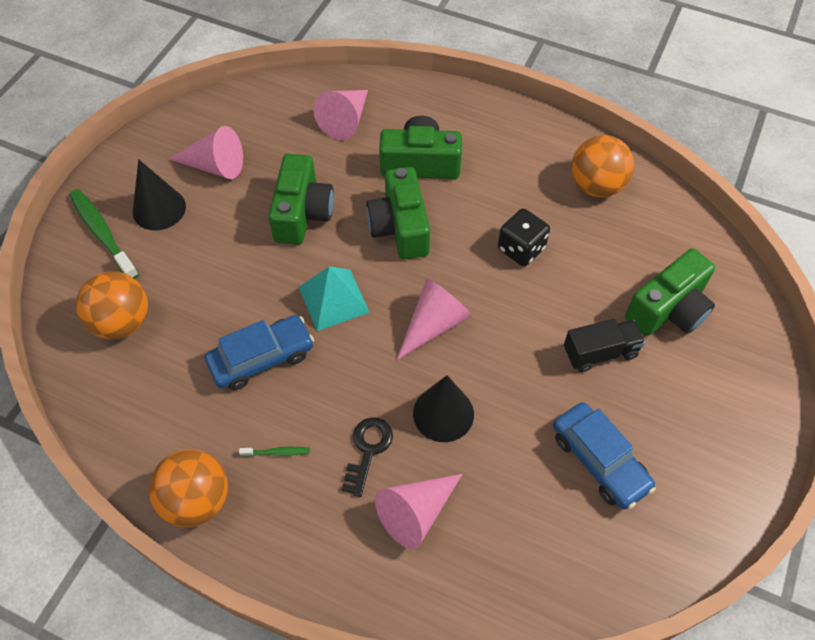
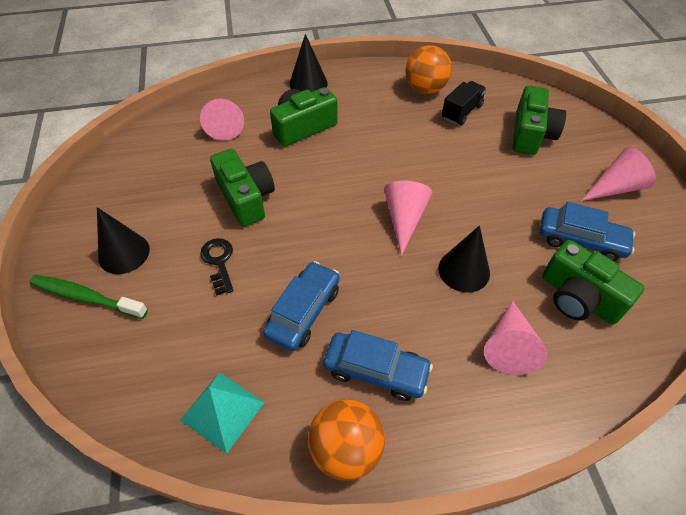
camera: 35 degrees left, 5 degrees down
(122, 322) = (162, 354): orange ball -> none
(215, 166) = (147, 200): pink cone -> pink cone (615, 187)
(277, 452) = (376, 371): green toothbrush -> blue car
(333, 299) = (321, 241): turquoise pyramid -> turquoise pyramid (222, 411)
(368, 450) = (438, 326): black key -> black key (219, 262)
(400, 227) = (325, 172): green camera -> green camera (578, 297)
(470, 112) = (308, 83): none -> black cone
(521, 249) = (415, 145): black dice -> none
(600, 352) = (519, 178): black truck -> black truck (461, 112)

